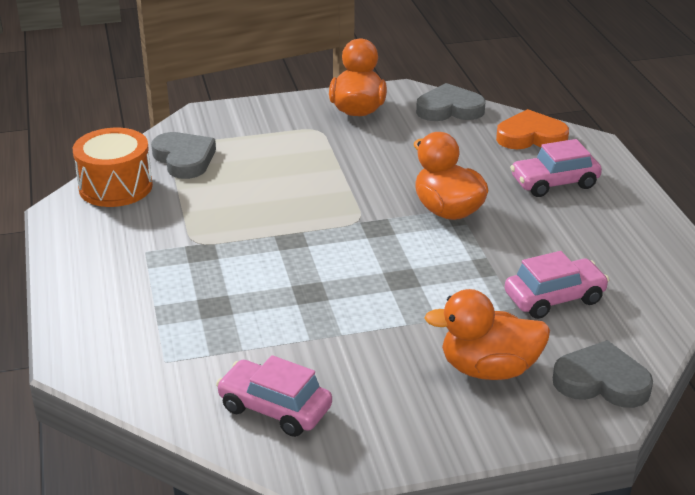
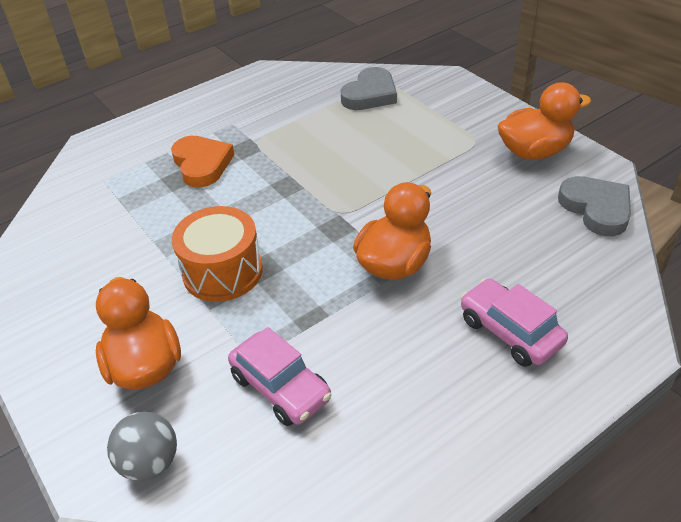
camera: 70 degrees right, 10 degrees up
(115, 187) = (309, 81): orange drum -> orange drum (222, 271)
(275, 408) = (60, 251): pink car -> none
(531, 137) = (596, 286): orange heart -> orange heart (202, 164)
(601, 381) = (150, 462): grey heart -> grey ball

